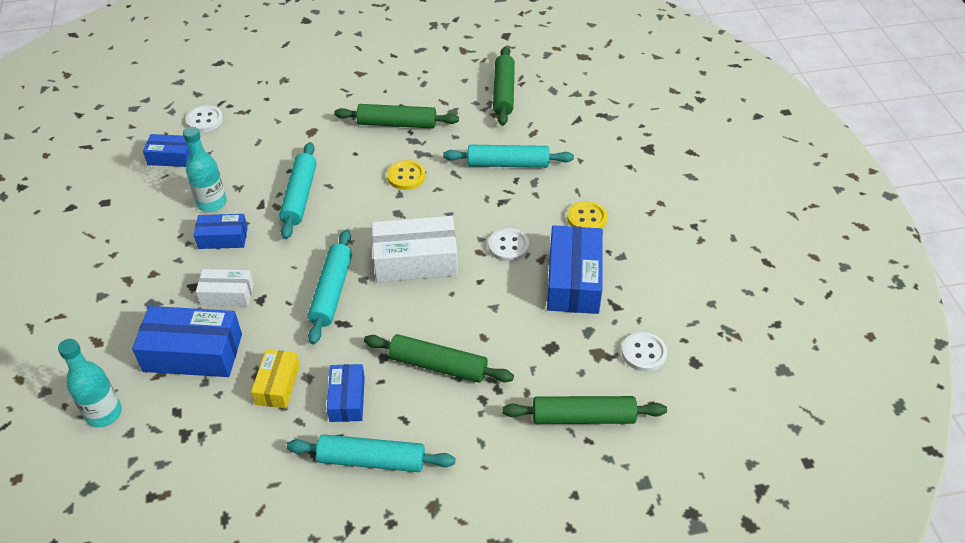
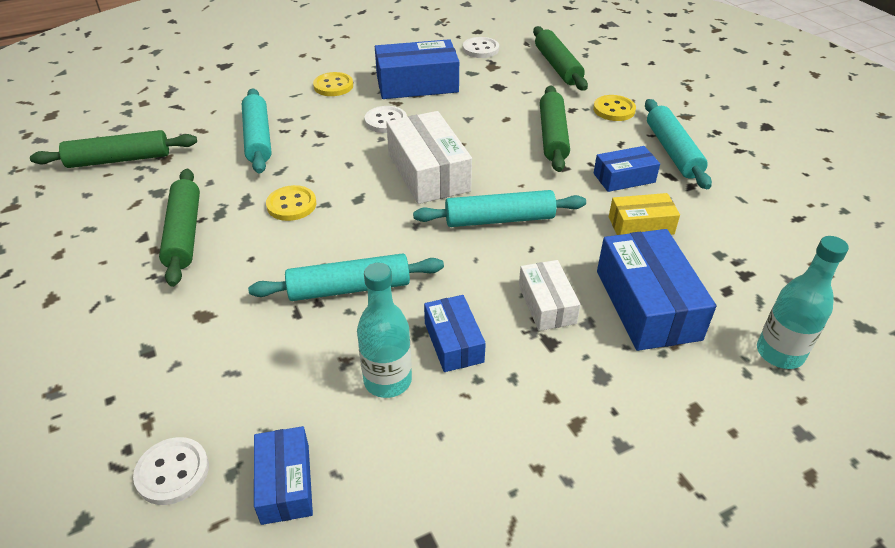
camera: 105 degrees left, 5 degrees down
(469, 438) = (614, 110): none -> yellow button

